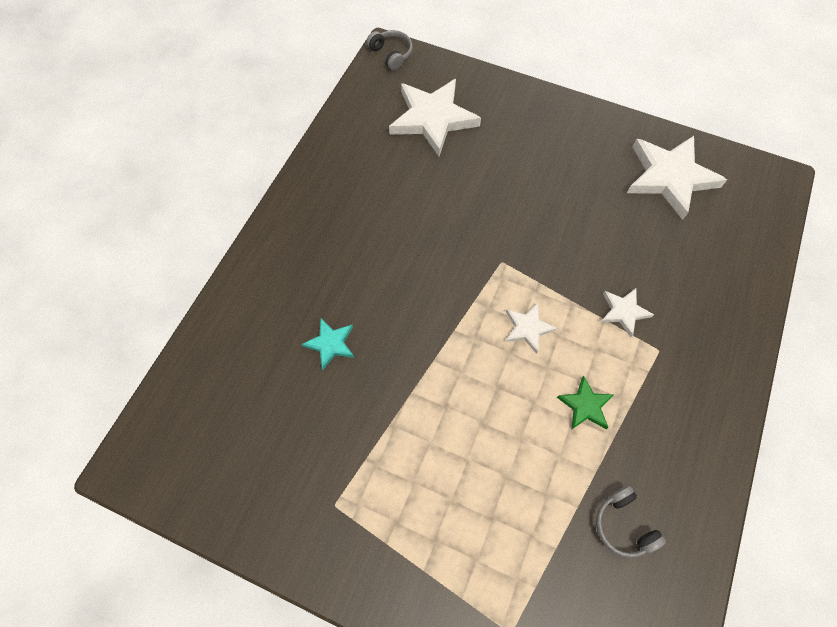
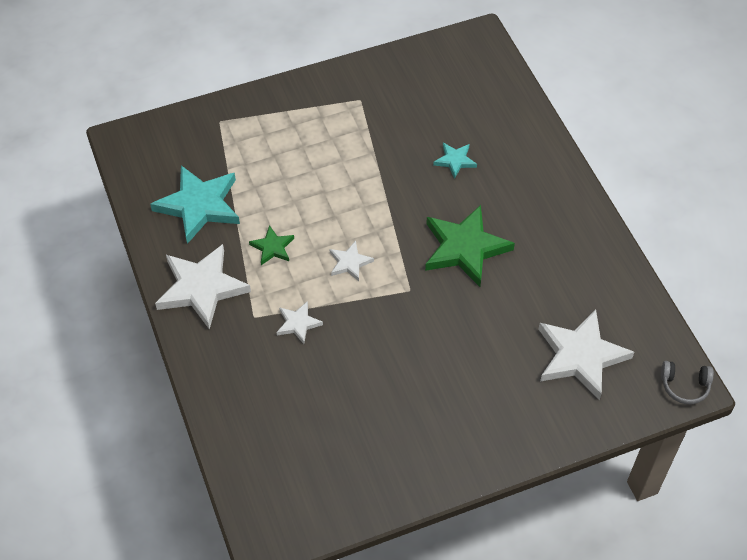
camera: 135 degrees right, 10 degrees down
(418, 258) = (465, 248): none -> green star
(623, 525) = (199, 206): grey headphones -> turquoise star
(669, 177) = (353, 463): white star -> white star (201, 288)

